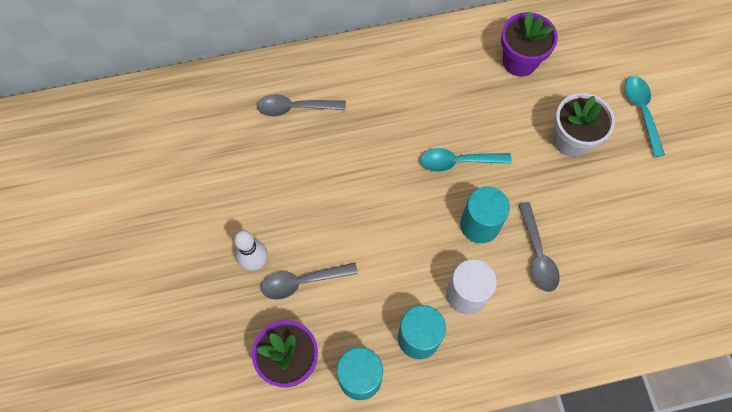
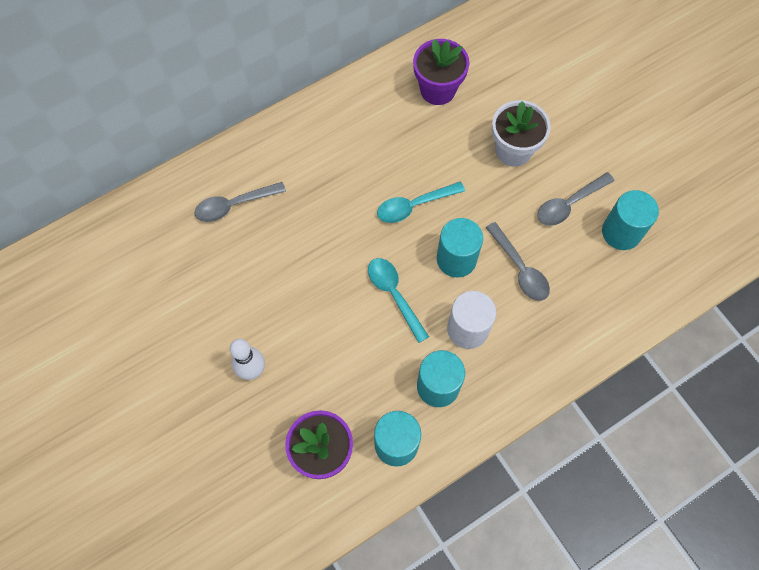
camera: 20 degrees left, 0 degrees up
(302, 282) = (306, 372): grey spoon -> grey spoon (569, 204)
(641, 112) = (568, 102): turquoise spoon -> turquoise spoon (394, 295)
(649, 253) = (621, 232): none -> turquoise cylinder

